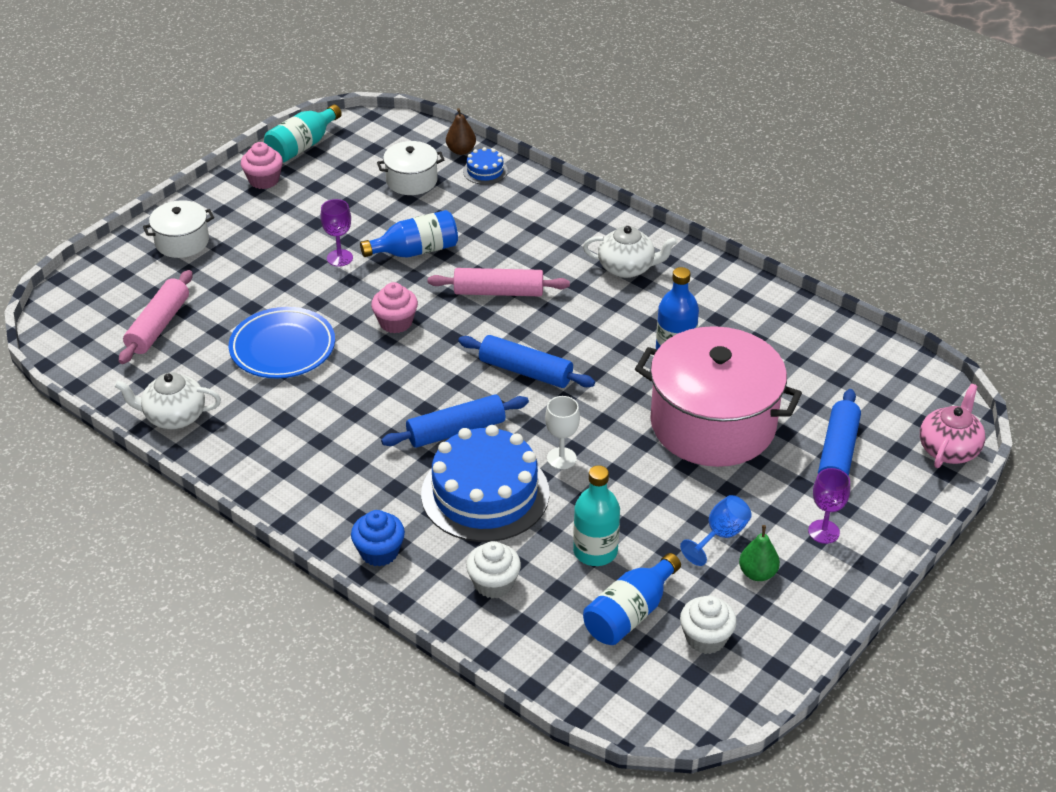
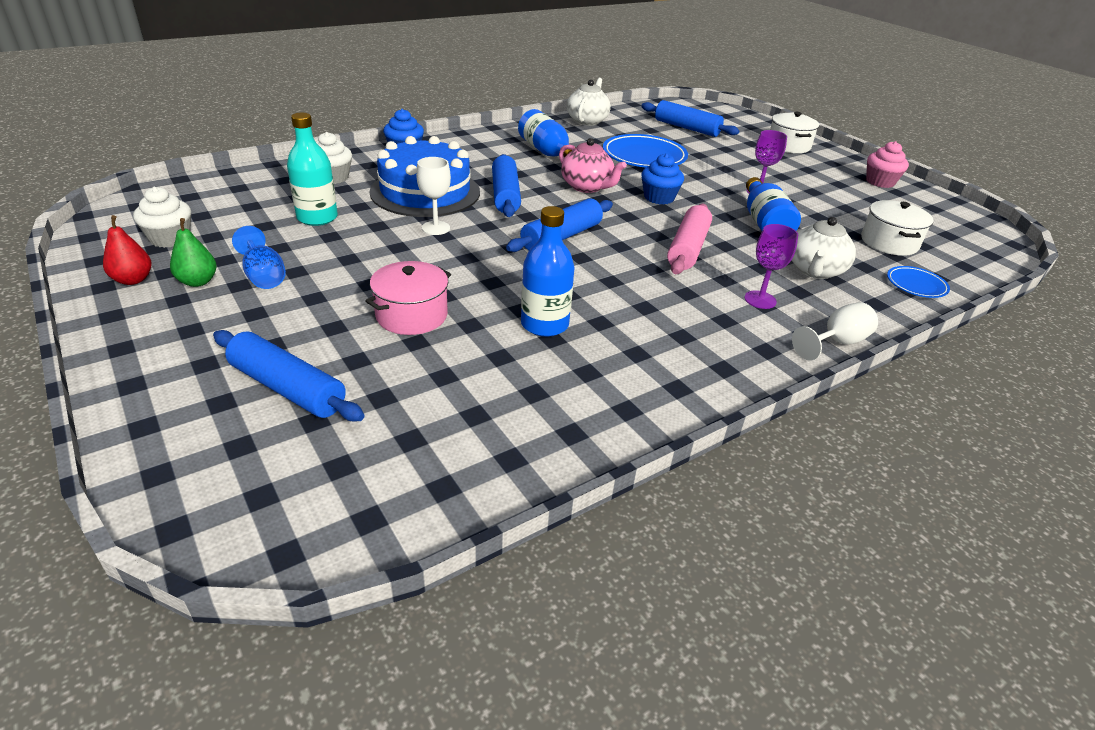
camera: 105 degrees right, 5 degrees down
(158, 326) = (686, 128): pink rolling pin -> blue rolling pin
(302, 146) = (942, 204): turquoise bottle -> none
(395, 322) = (659, 198): pink cupcake -> blue cupcake
(461, 151) = (957, 279): brown pear -> none
(485, 171) = (916, 285): blue cake -> blue plate
(600, 211) = (836, 342): none -> white goblet
(627, 268) = (711, 332): white teapot -> white teapot (815, 270)
(630, 613) = (238, 216): blue bottle -> blue bottle (546, 152)
(713, 424) = (411, 315): pink pot -> pink pot, size x0.48
(785, 618) = (133, 280): none -> red pear
(823, 532) = (194, 336): purple goblet -> purple goblet (760, 300)
(949, 449) = (189, 499): pink teapot -> pink teapot (587, 187)

